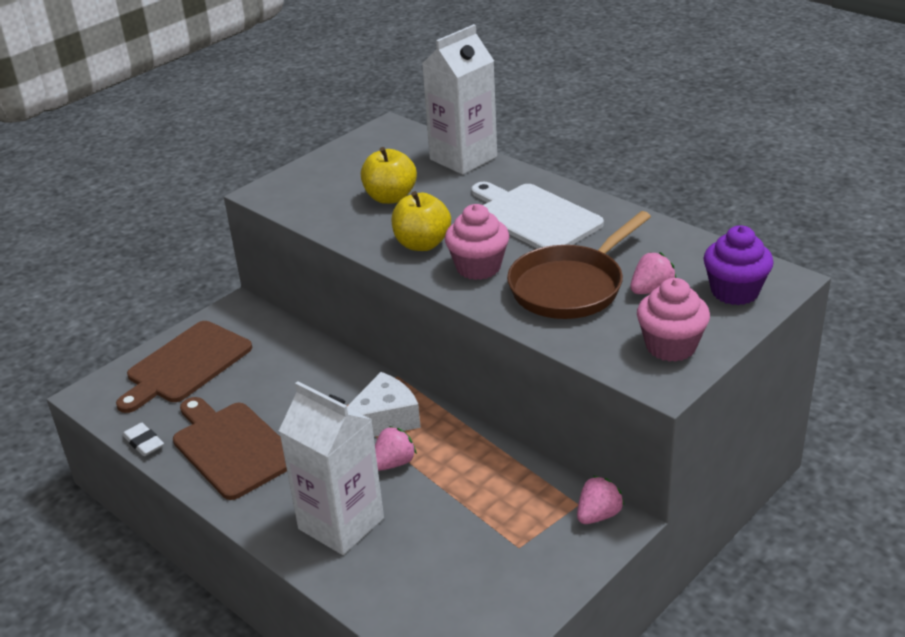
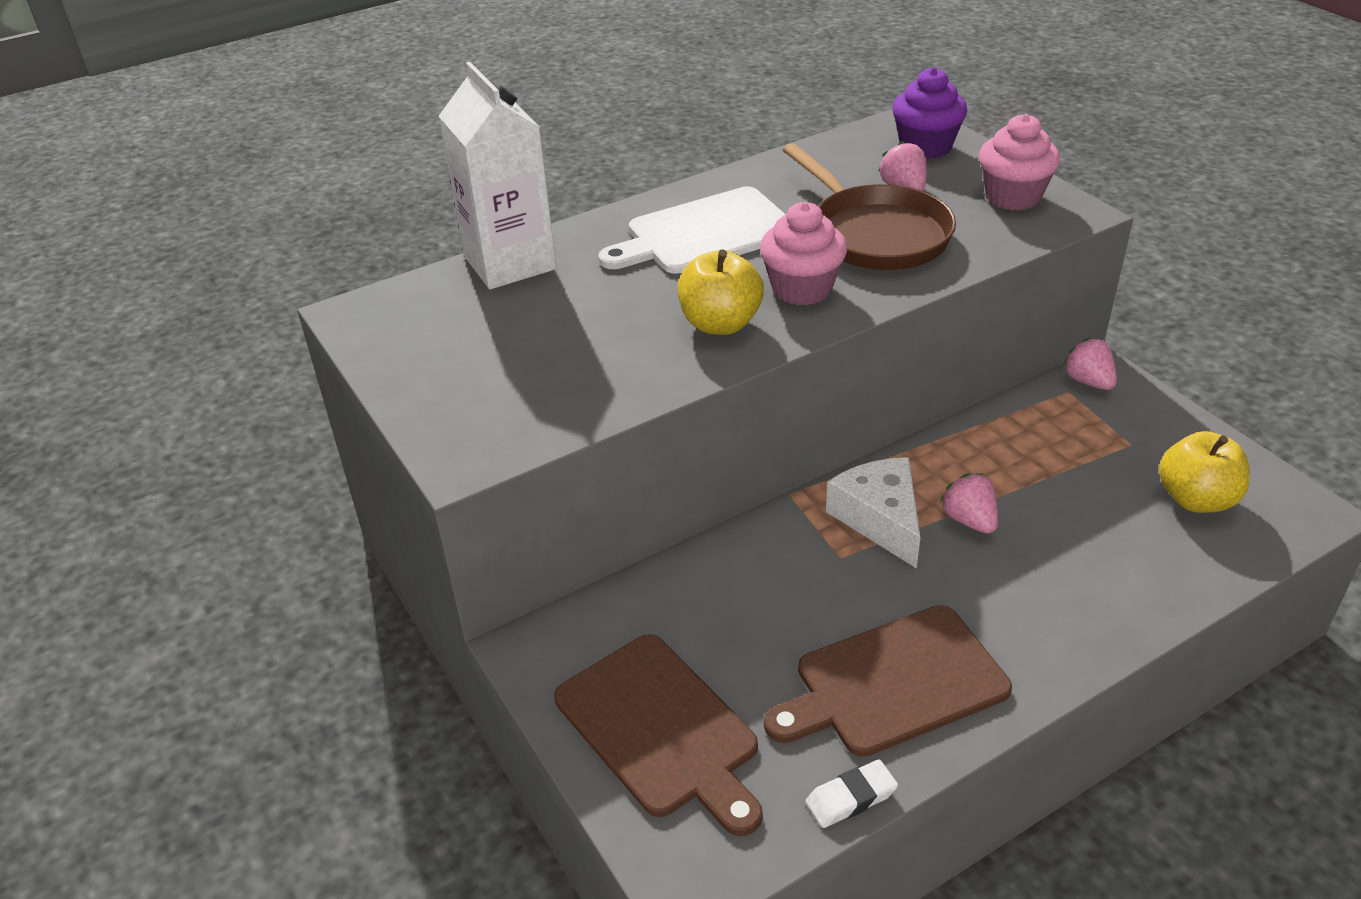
camera: 75 degrees left, 5 degrees up
(341, 523) = (1075, 582): white carton -> none
(390, 197) = (574, 336): yellow apple -> yellow apple (1196, 499)

